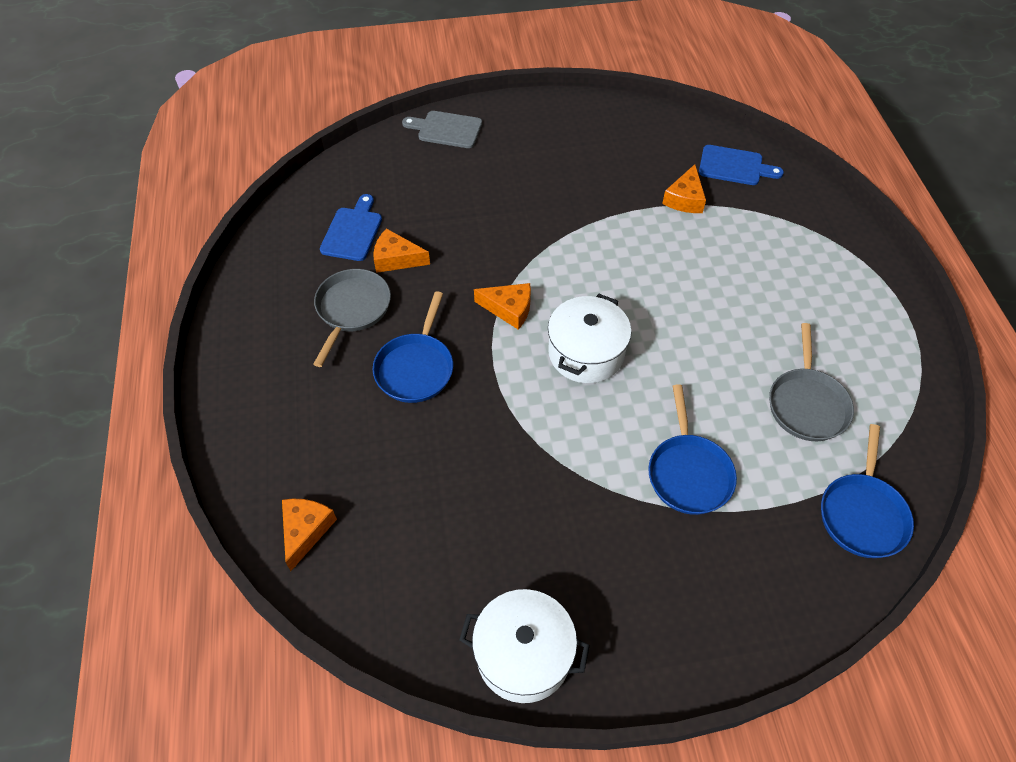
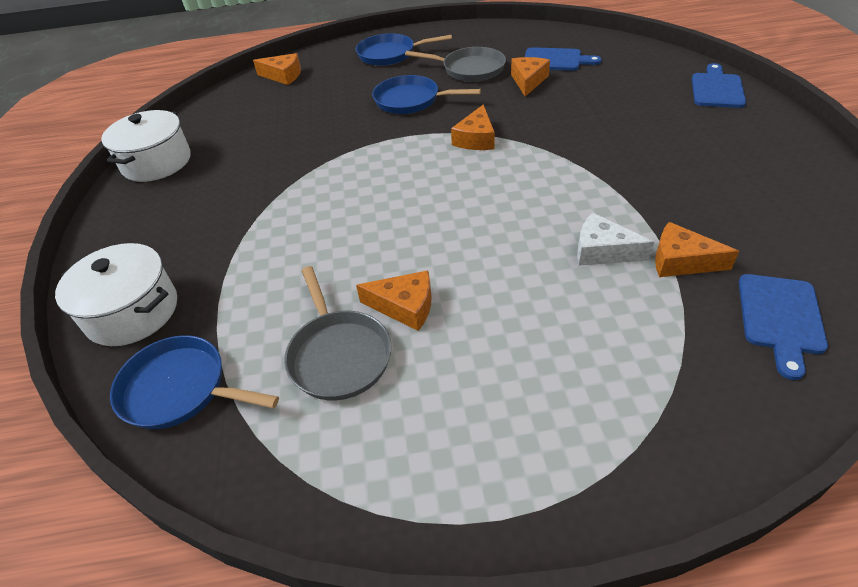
camera: 95 degrees right, 10 degrees down
(446, 129) = (716, 89): grey cutting board -> blue cutting board
(586, 353) = (423, 184): white pot -> white pot (132, 312)
(676, 238) = (603, 251): none -> white cheese
(688, 473) = (274, 249): blue pan -> blue pan (390, 54)
(750, 363) = (404, 306): none -> orange cheese
(806, 404) = (338, 355): grey pan -> grey pan turned 120 degrees counterclockwise

